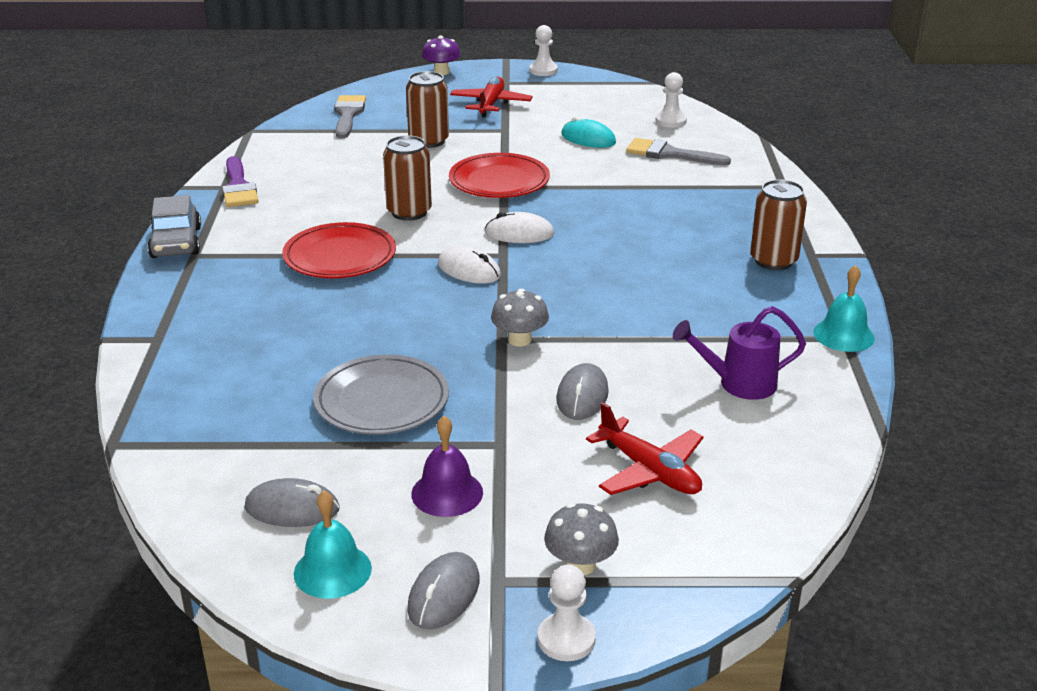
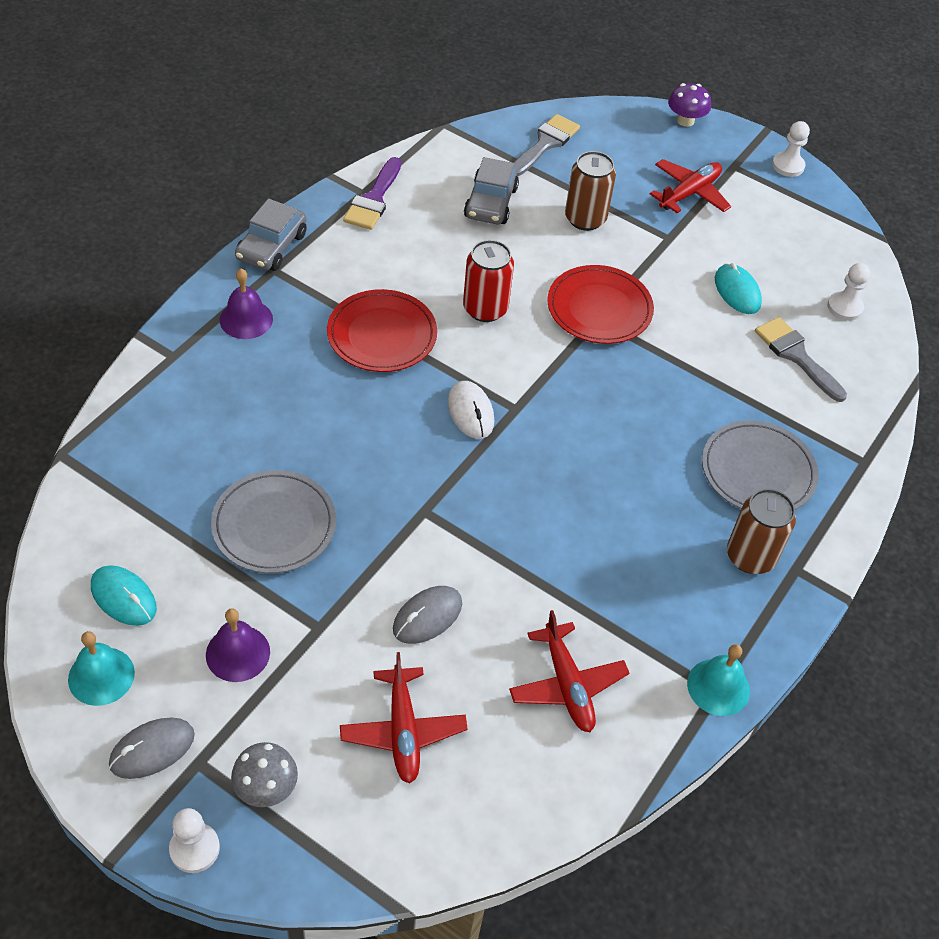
camera: 30 degrees right, 20 degrees up
(203, 291) = (246, 319): none -> purple bell
(292, 508) = (123, 597): grey mouse -> turquoise mouse
(342, 157) = (490, 203): none -> grey car
(409, 212) = (485, 309): brown can -> red can
(519, 233) = (554, 389): white mouse -> none
(519, 340) = (436, 521): grey mushroom -> none
(721, 218) = (758, 471): none -> grey plate
(739, 384) = (567, 685): purple watering can -> red plane

